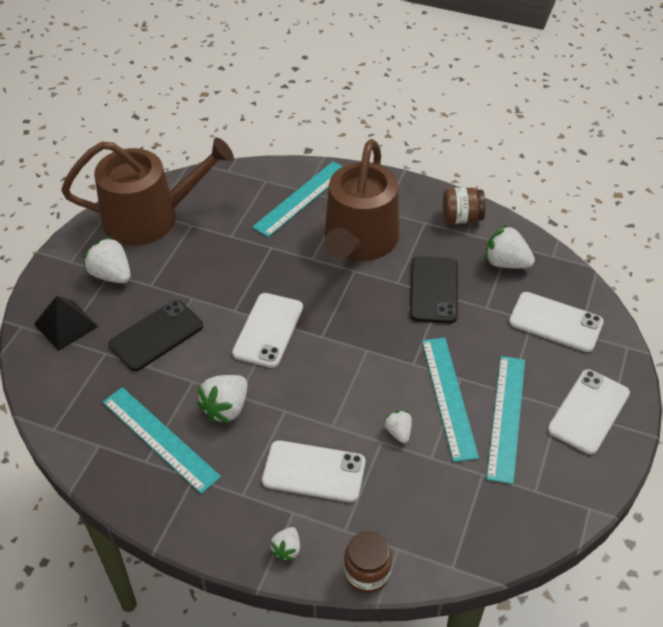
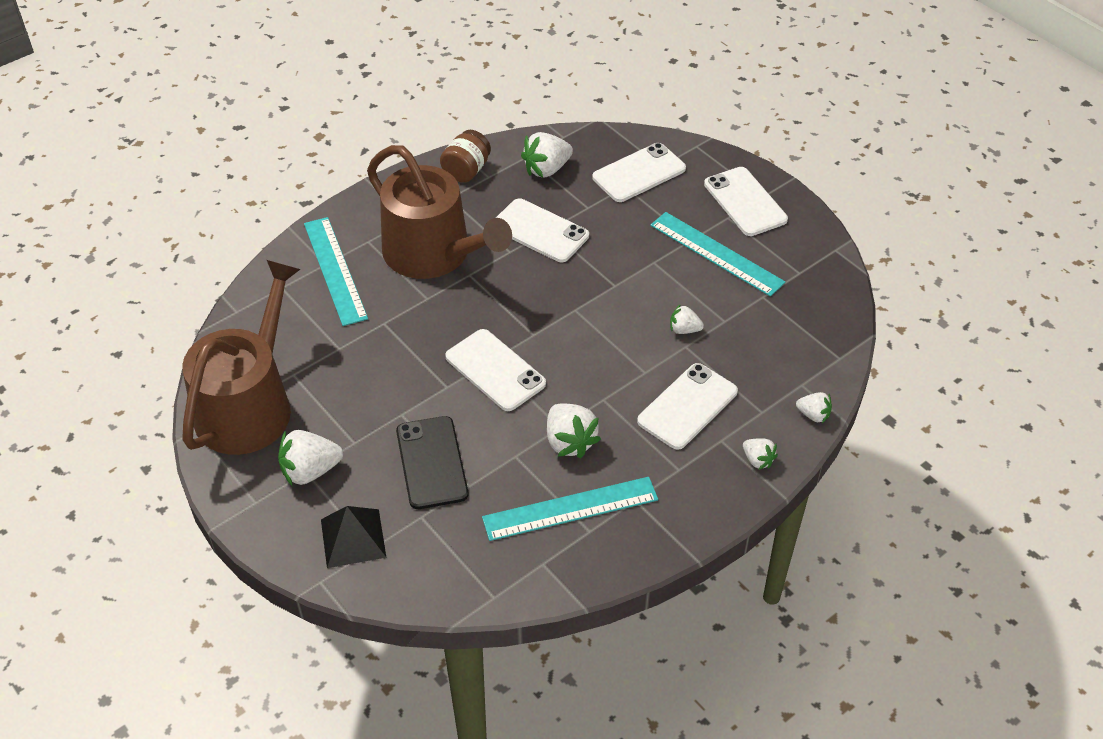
camera: 60 degrees left, 0 degrees up
(367, 573) = (813, 415): brown jar -> white strawberry
(433, 290) = (540, 231): black phone -> white phone
(449, 397) = (669, 279): turquoise ruler -> none

